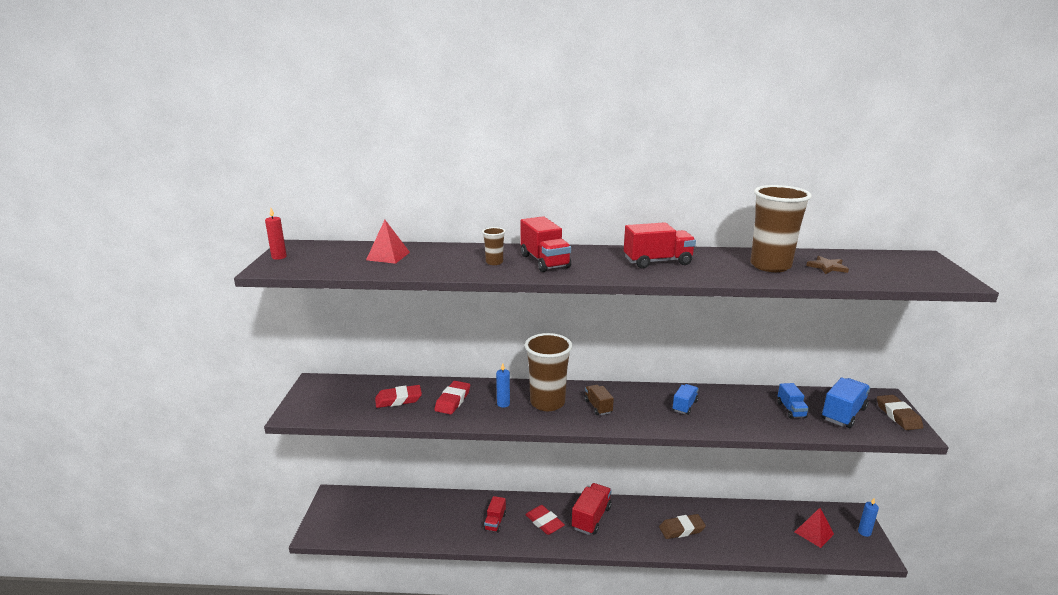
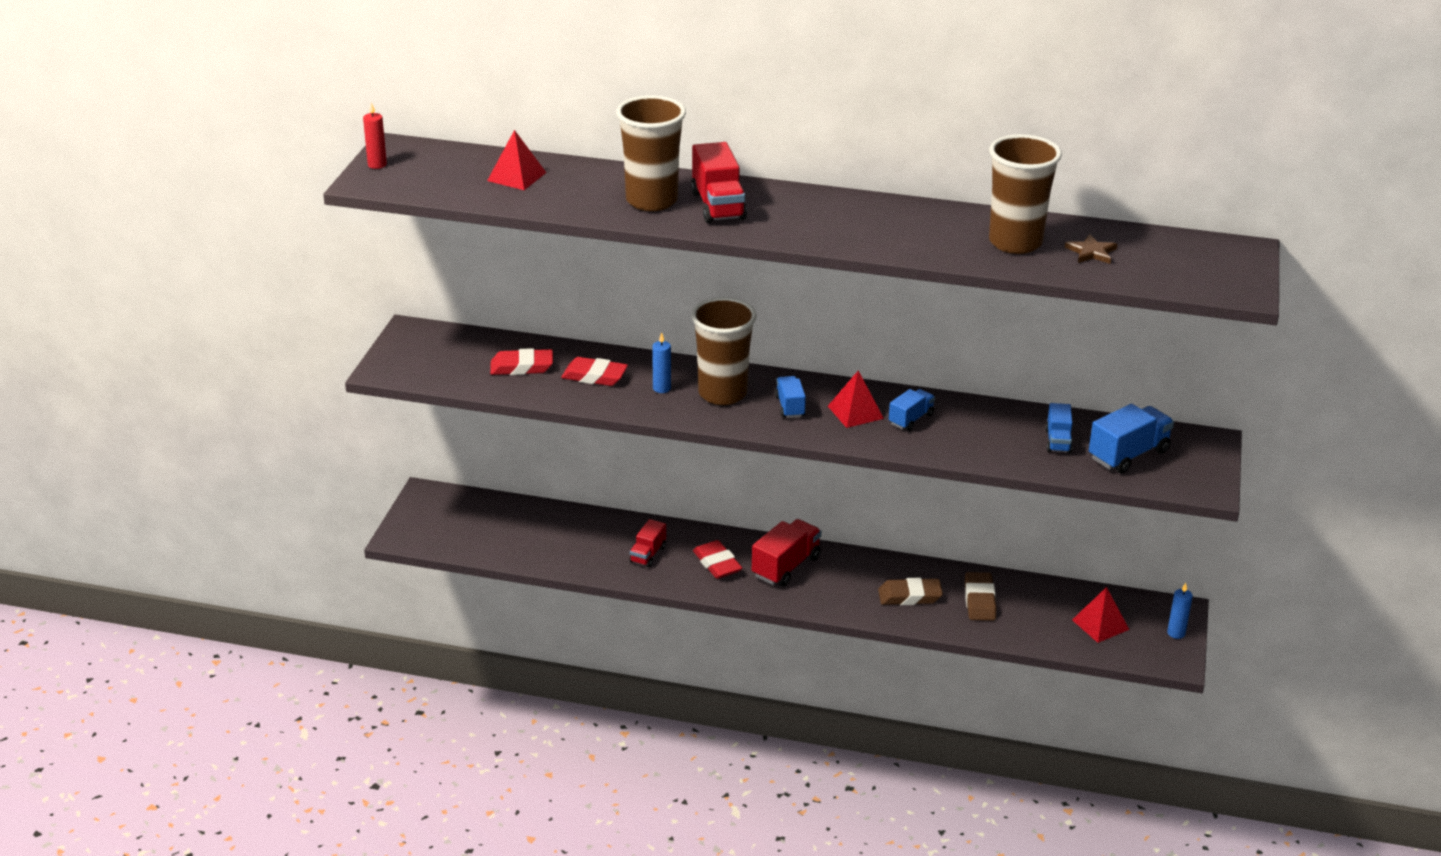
camera: 10 degrees right, 10 degrees up
(453, 400) = (594, 376): red eraser -> red eraser turned 75 degrees clockwise
(494, 262) = (651, 201): brown cup -> brown cup, size x2.24
(598, 407) = (790, 407): brown truck -> blue truck
(644, 405) = (855, 412): none -> red pyramid
(657, 262) = (868, 221): red truck -> none
(898, 415) = (1205, 466): brown eraser -> brown eraser (979, 600)

